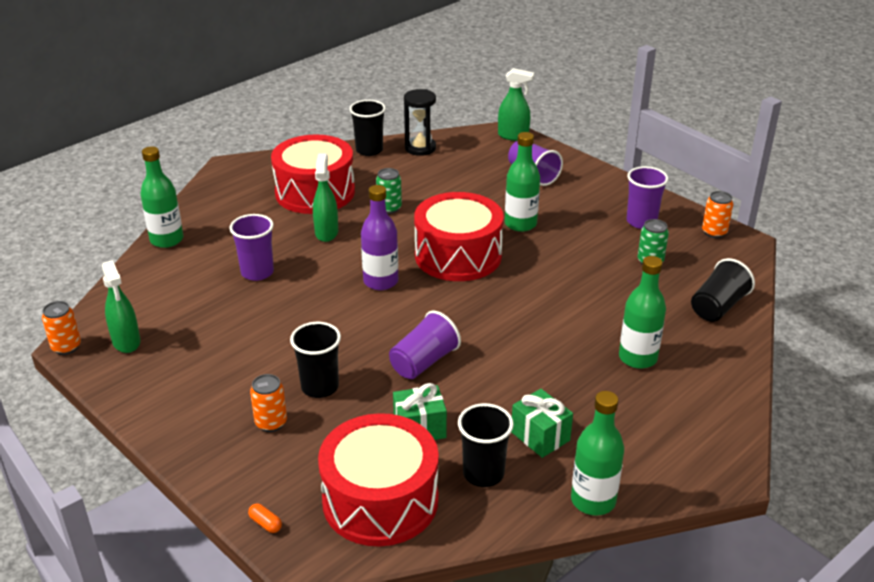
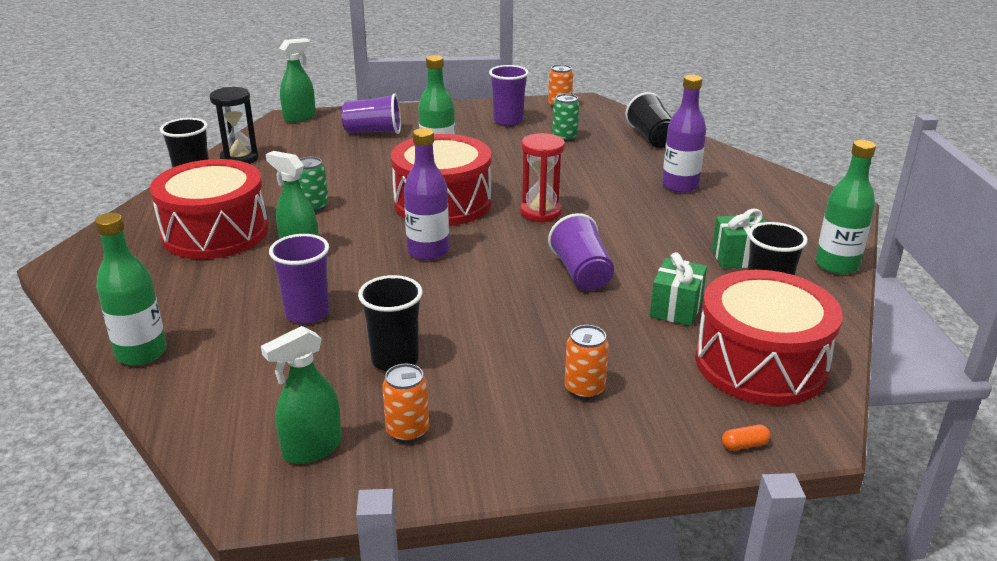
camera: 55 degrees left, 5 degrees down
(66, 347) = (254, 506): orange can -> orange can (407, 431)
(126, 342) = (312, 449): green spray bottle -> green spray bottle turned 135 degrees clockwise
(320, 387) = (557, 340): black cup -> black cup (395, 360)
(497, 305) = (540, 212): none -> red hourglass
(637, 358) = (680, 186): green bottle -> purple bottle

